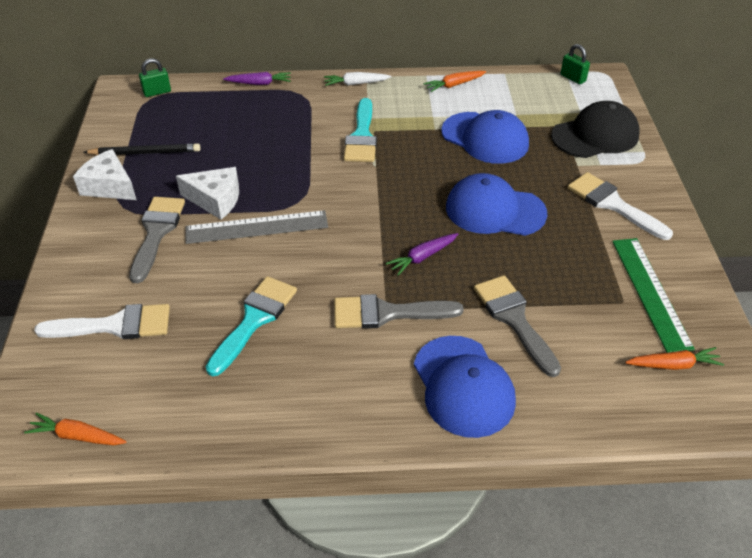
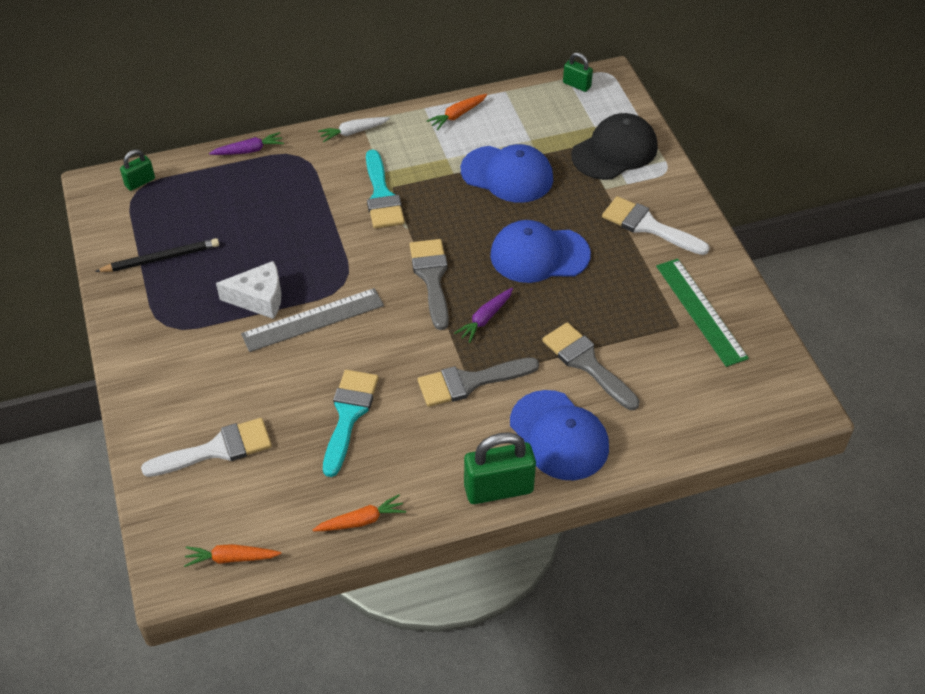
camera: 15 degrees left, 5 degrees up
(109, 186) = (141, 305): white cheese -> none
(156, 232) = (214, 346): grey brush -> grey brush (431, 277)
(380, 428) = (498, 489): none -> green padlock
(673, 365) = (733, 376): orange carrot -> orange carrot (361, 520)

